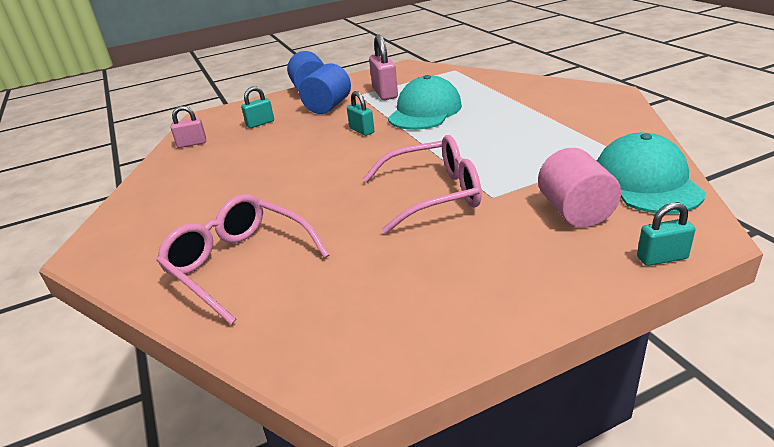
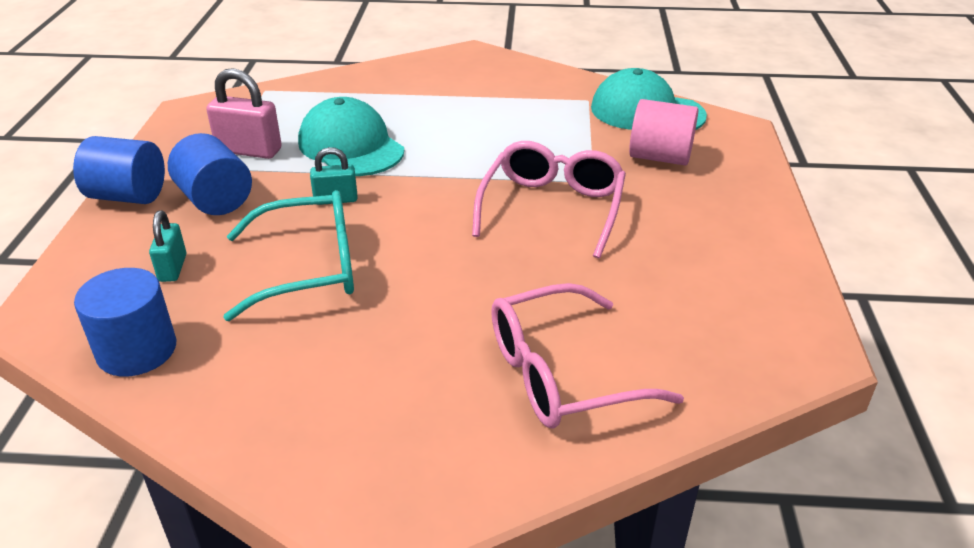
camera: 65 degrees left, 5 degrees up
(192, 144) = (137, 350): pink padlock -> blue cylinder
(287, 151) = (309, 268): none -> turquoise glasses
(662, 258) = (754, 154): turquoise padlock -> none

